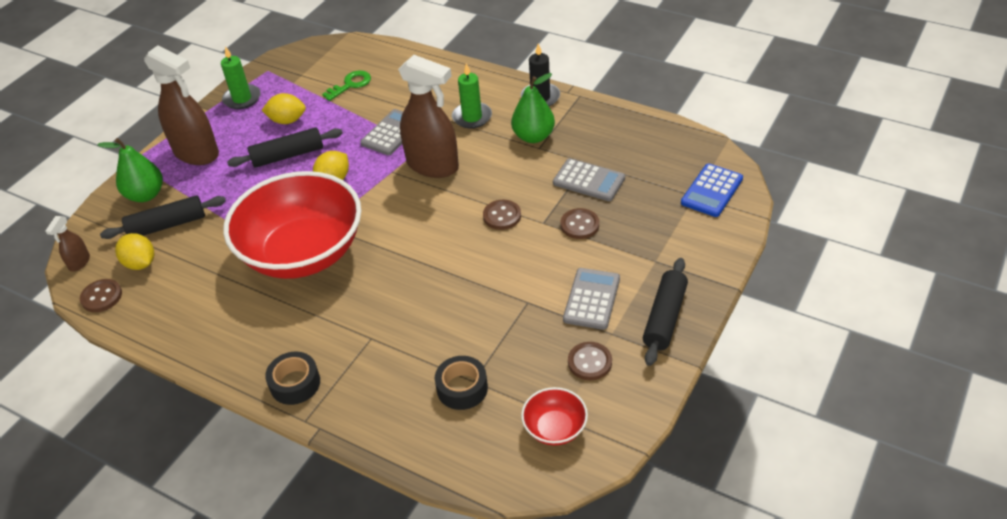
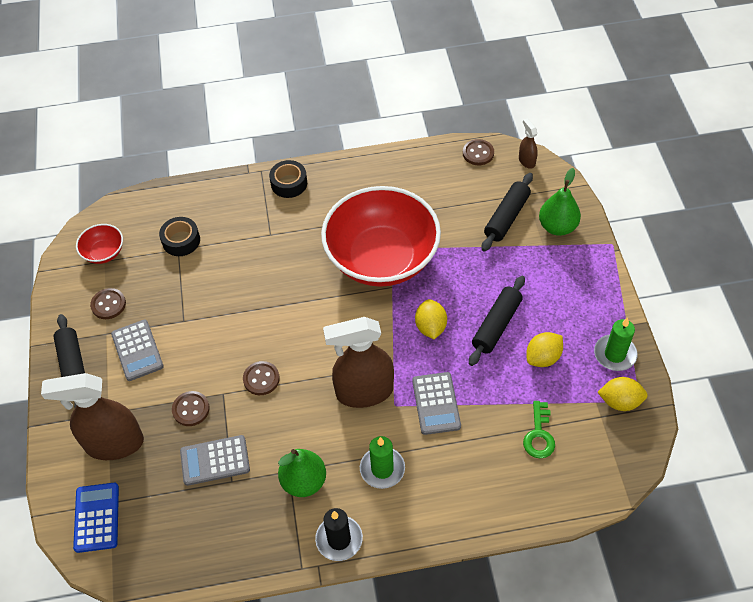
camera: 140 degrees right, 10 degrees up
(140, 263) = (485, 184): yellow lemon -> yellow lemon (620, 401)
(196, 153) = (572, 281): brown spray bottle -> brown spray bottle (114, 444)

